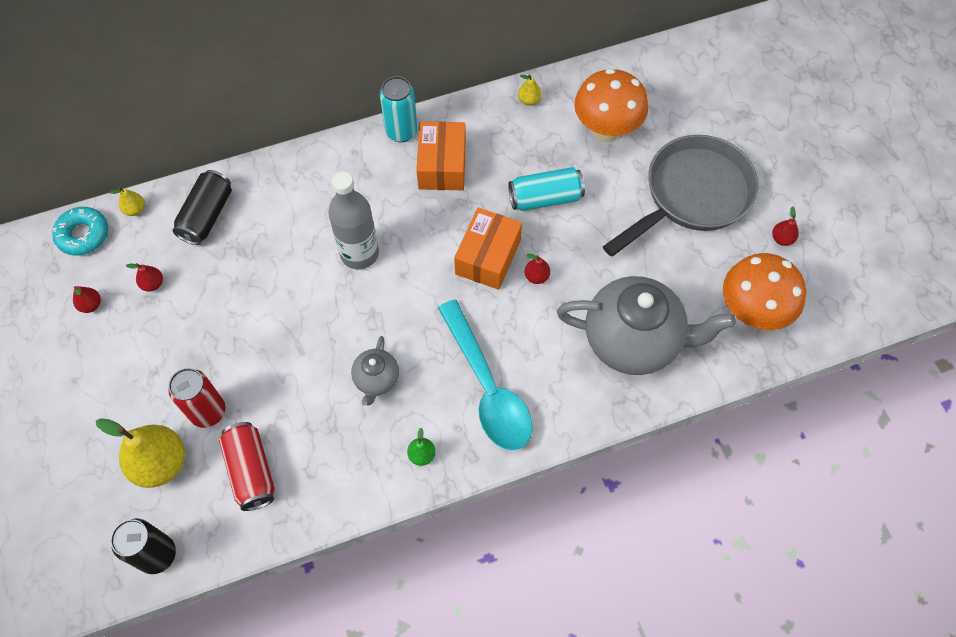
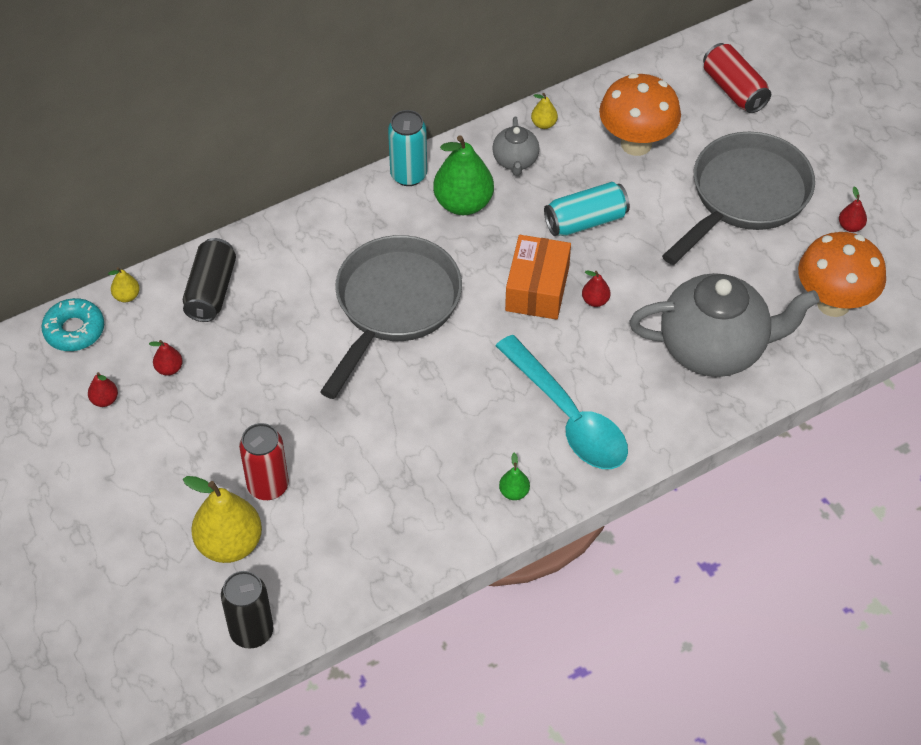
camera: 10 degrees left, 10 degrees down
(251, 471) = (332, 536): red can -> red can (734, 90)
(359, 253) = (394, 305): grey bottle -> grey pan
(376, 380) = (446, 427): grey teapot -> grey teapot (515, 161)
(442, 165) = (463, 203): orange box -> green pear

